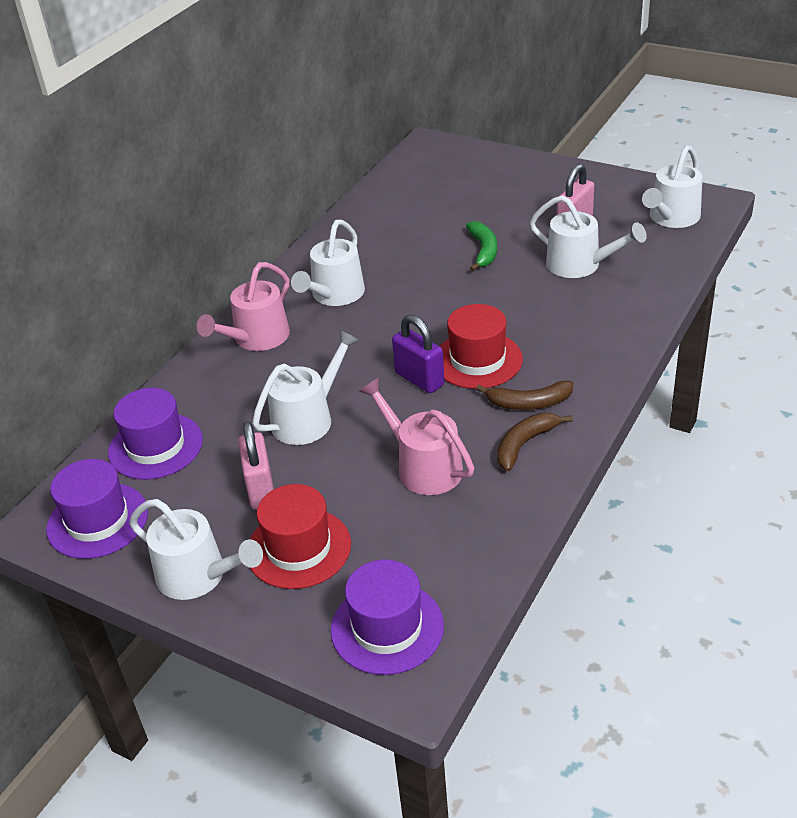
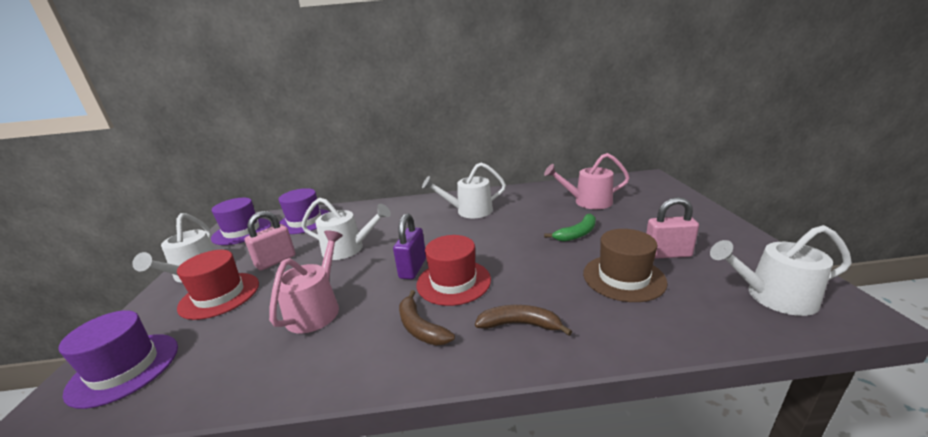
camera: 55 degrees right, 15 degrees down
(257, 338) = (410, 209): pink watering can -> pink watering can (588, 202)
(525, 444) = (365, 348): brown banana -> brown banana (520, 324)
(580, 265) = (623, 277): white watering can -> brown hat

